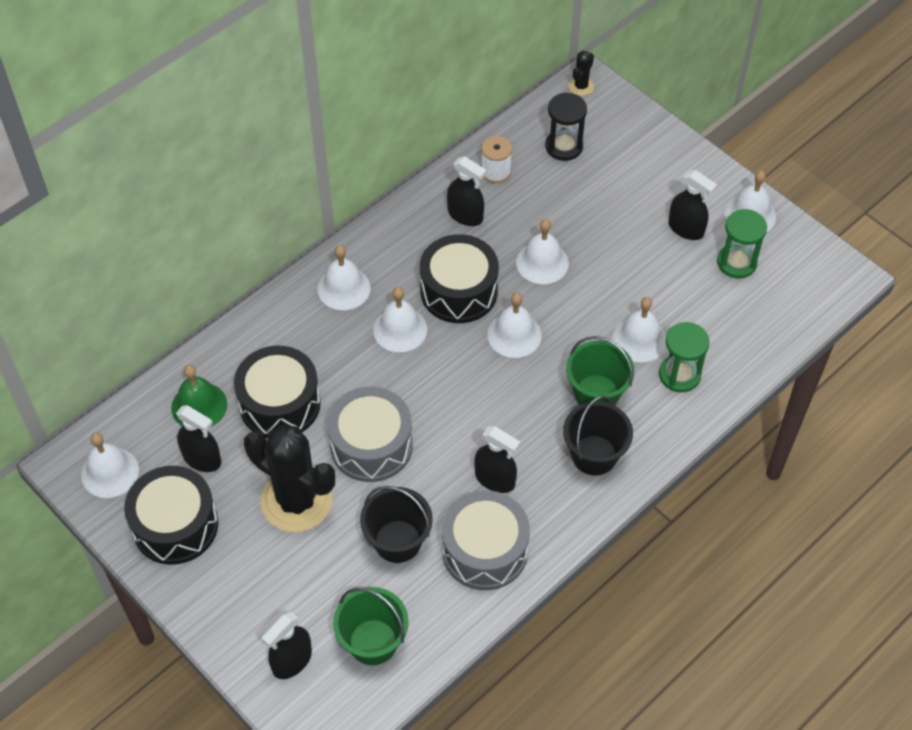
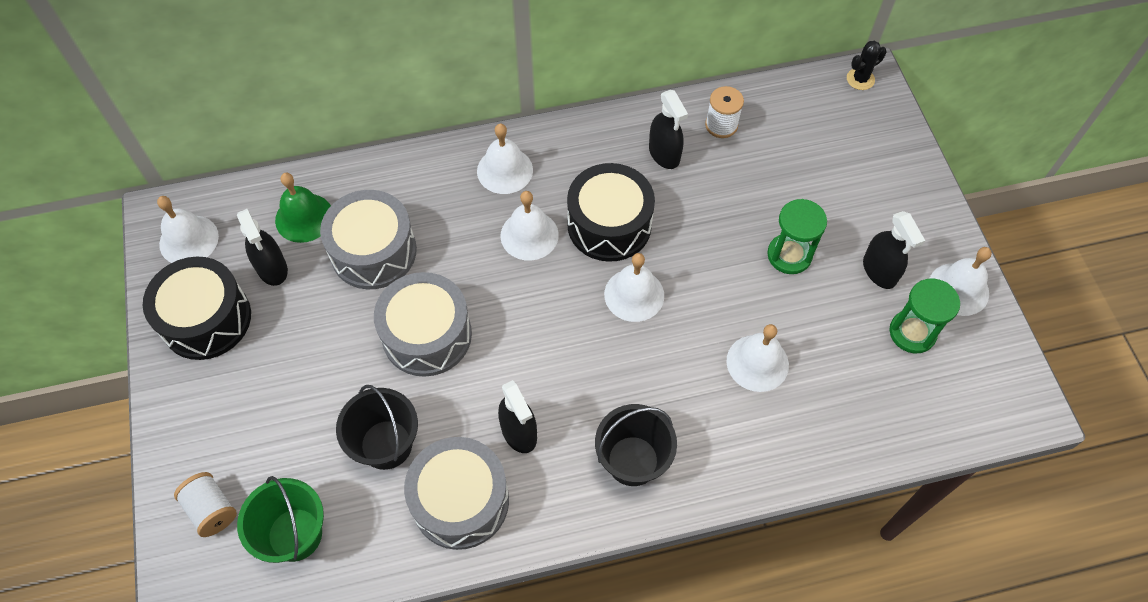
camera: 30 degrees right, 5 degrees up
(280, 404) = (373, 251): black drum -> grey drum
(292, 661) = (211, 509): black spray bottle -> white spool
(296, 501) = (324, 353): black cactus -> none
(542, 262) = (709, 235): white bell -> none
(564, 146) = (805, 130): black hourglass -> none
(596, 394) = (676, 397): green bucket -> none
(679, 375) = (775, 422): green hourglass -> green hourglass (789, 255)

